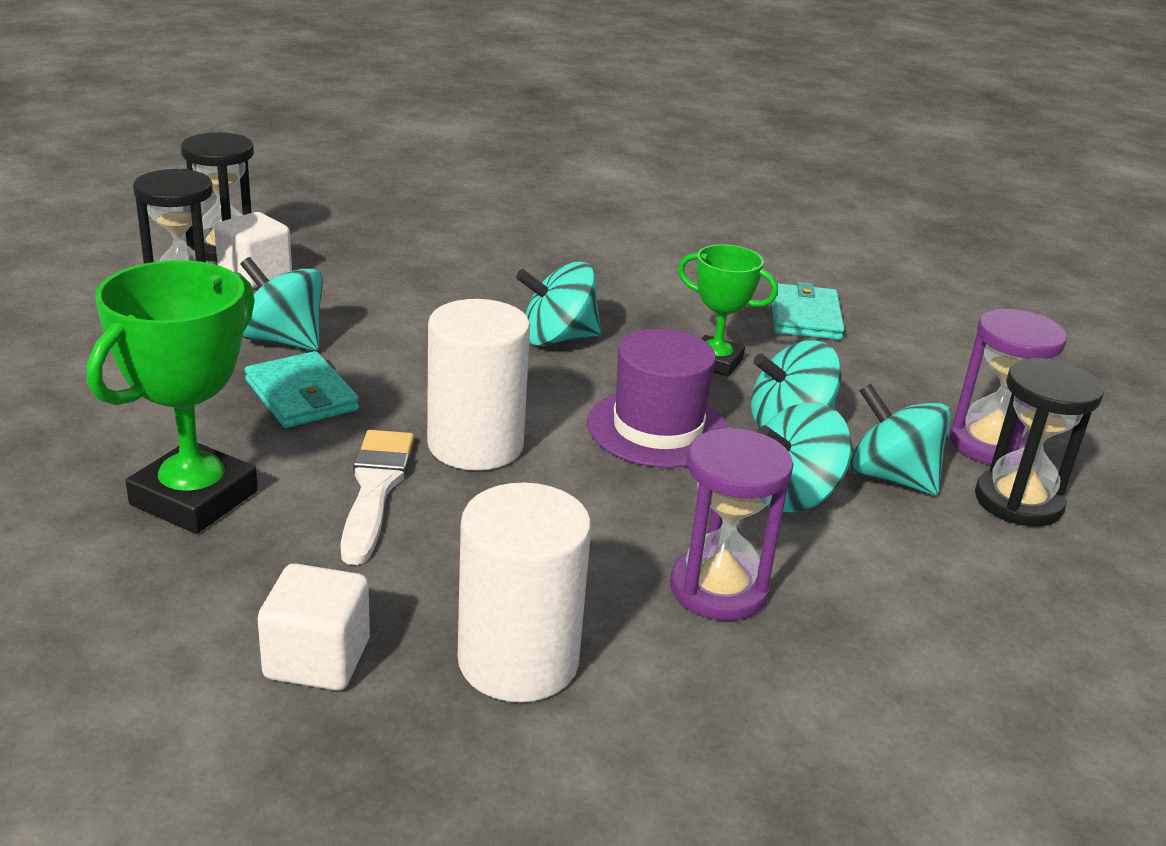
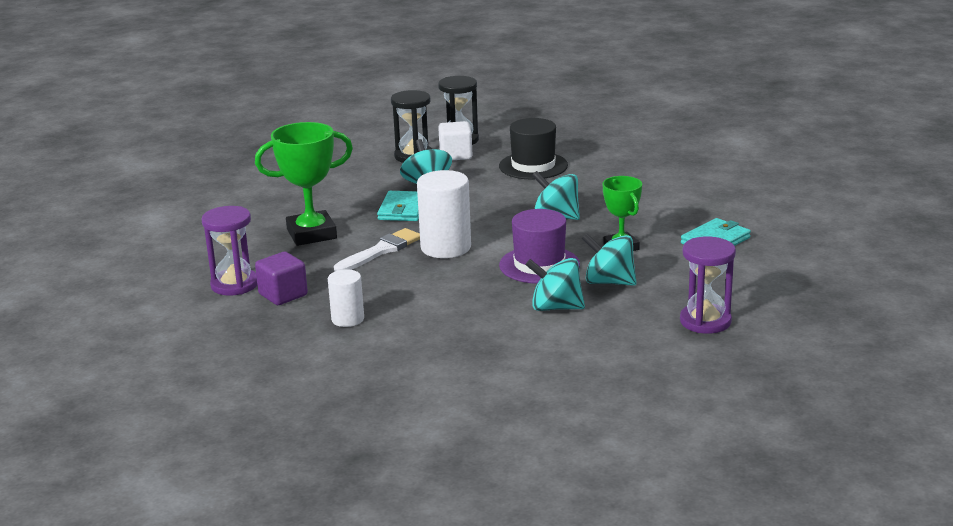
camera: 45 degrees right, 5 degrees down
(317, 659) = (283, 295): white cube -> purple cube
(403, 265) = (533, 166): none -> black hat
(518, 661) = (347, 319): white cylinder -> white cylinder, size x0.59
(718, 589) = (461, 326): purple hourglass -> purple hourglass (234, 285)
(891, 477) = (620, 317): turquoise spinning top -> none
(1018, 501) = (669, 346): black hourglass -> none

